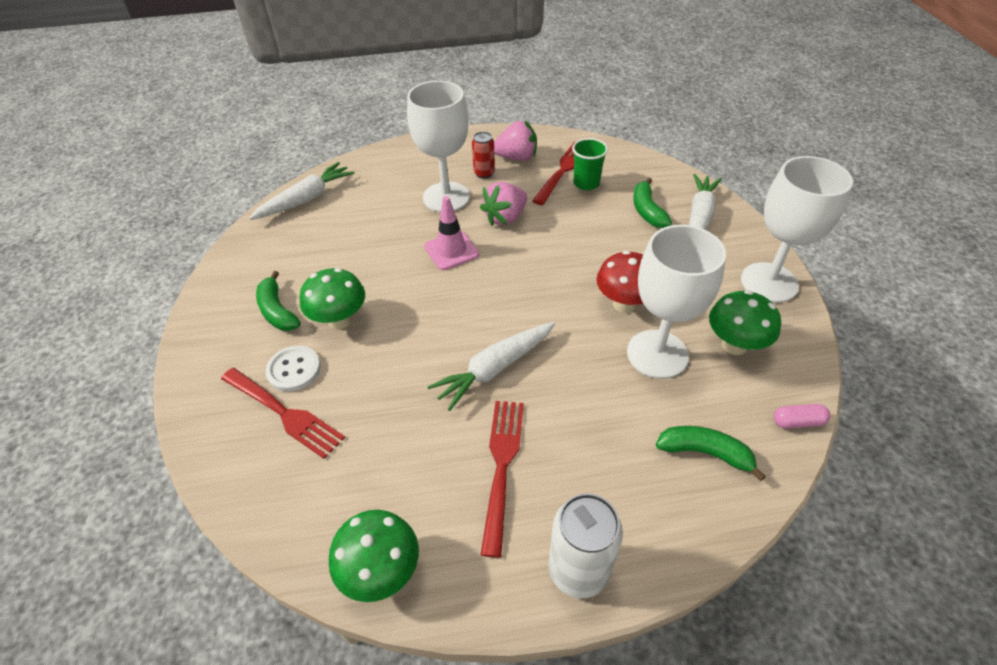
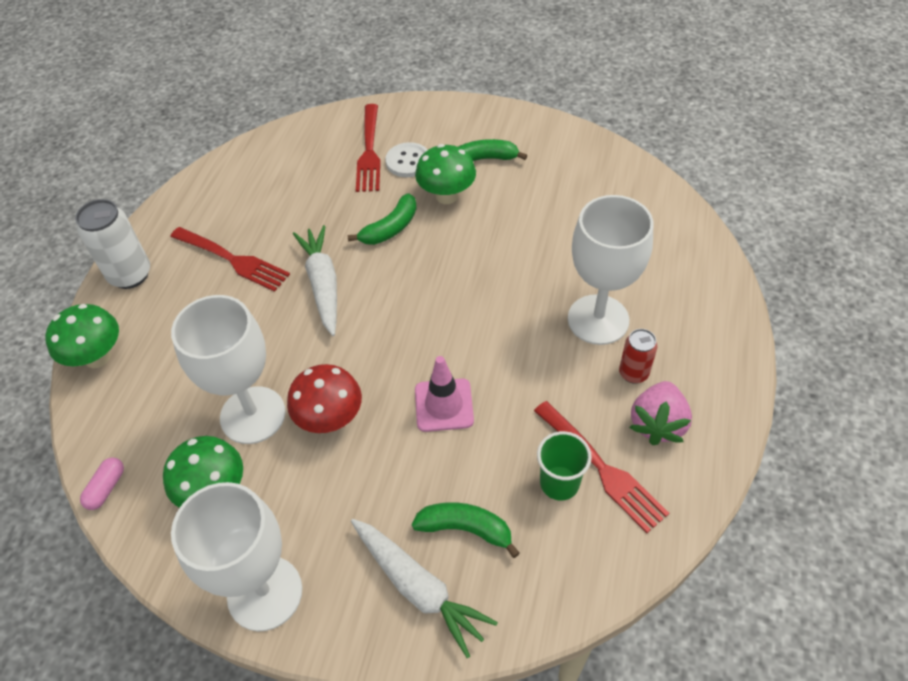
camera: 115 degrees right, 5 degrees up
(283, 413) = (369, 151): red fork -> red fork turned 60 degrees counterclockwise
(306, 199) = (649, 198): white carrot -> none
(381, 571) = (211, 180): green mushroom -> green mushroom (97, 357)
(451, 250) = (498, 298): pink traffic cone -> pink traffic cone (444, 405)
(505, 218) = (529, 364): pink strawberry -> none
(705, 453) = (140, 395): green banana -> green banana (390, 228)

